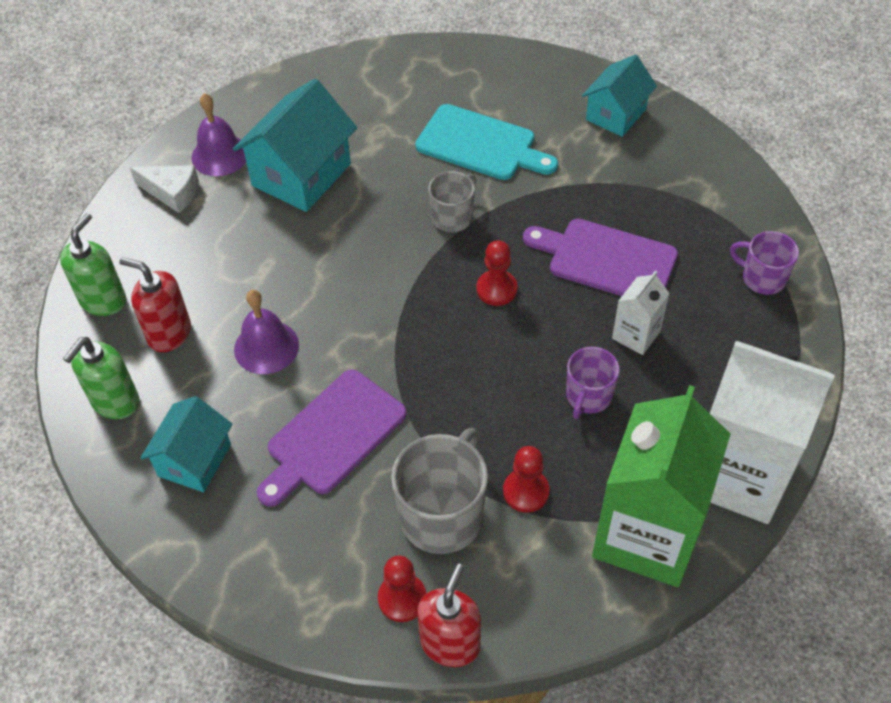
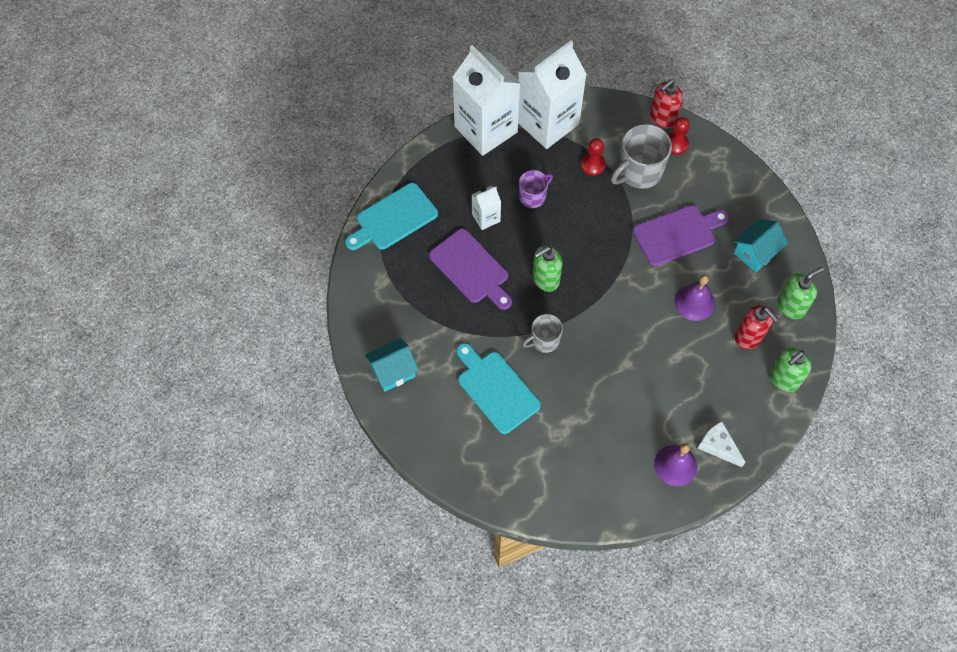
camera: 155 degrees left, 10 degrees up
(301, 174) = (626, 420): turquoise house -> none
(496, 289) = (545, 279): red pawn -> green soap dispenser
(647, 534) = (547, 122): green carton -> white carton
(762, 278) = (393, 218): purple mug -> turquoise cutting board

